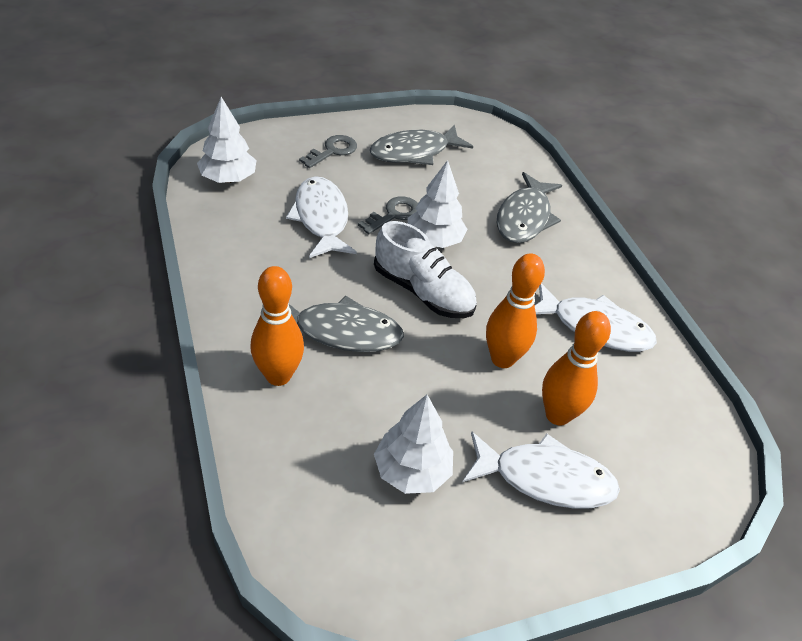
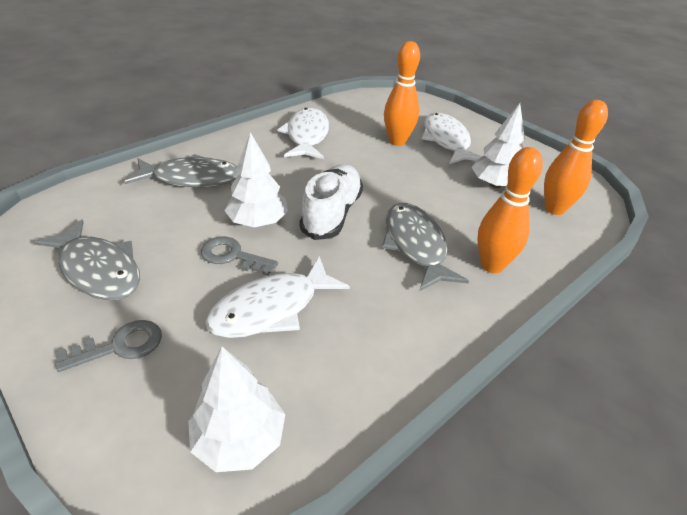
camera: 110 degrees left, 5 degrees down
(332, 151) = (120, 346): grey key -> grey key turned 135 degrees clockwise
(502, 359) = (370, 166): orange bowling pin -> orange bowling pin (554, 209)

